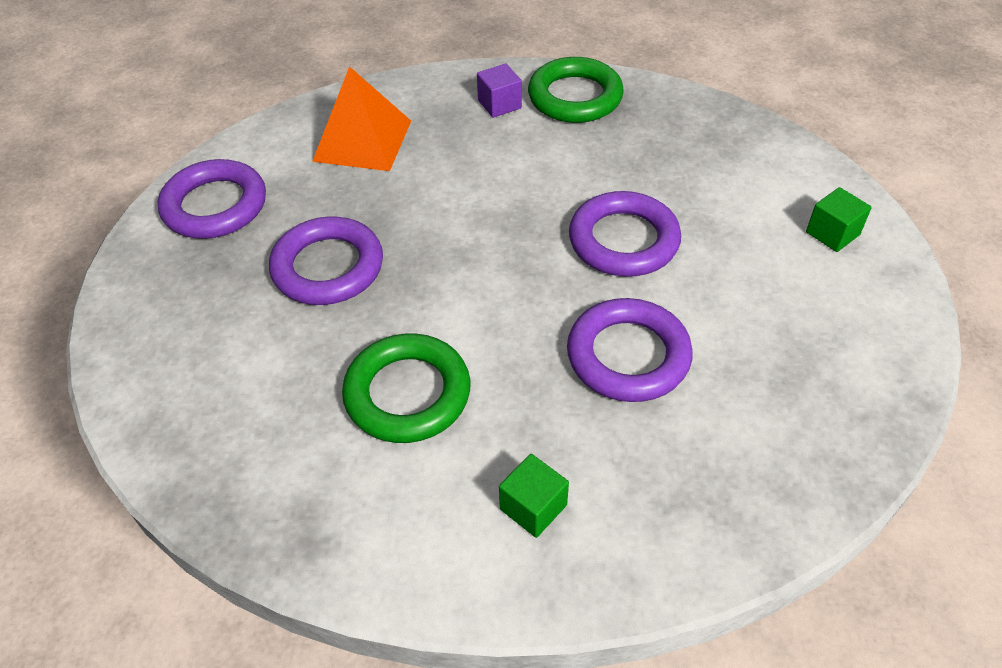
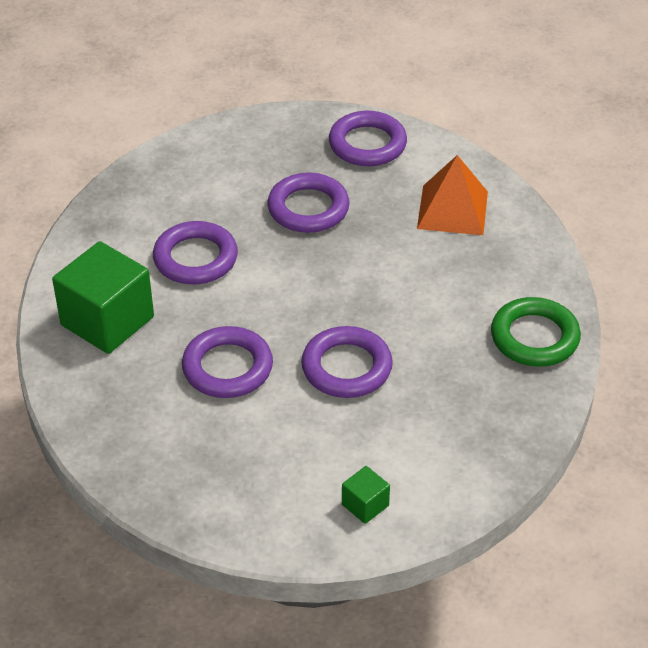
camera: 85 degrees right, 5 degrees down
(407, 393) = (195, 258): green ring -> purple ring
(499, 104) = (515, 288): purple cube -> none
(533, 507) = (107, 321): green cube -> green cube, size x2.19

